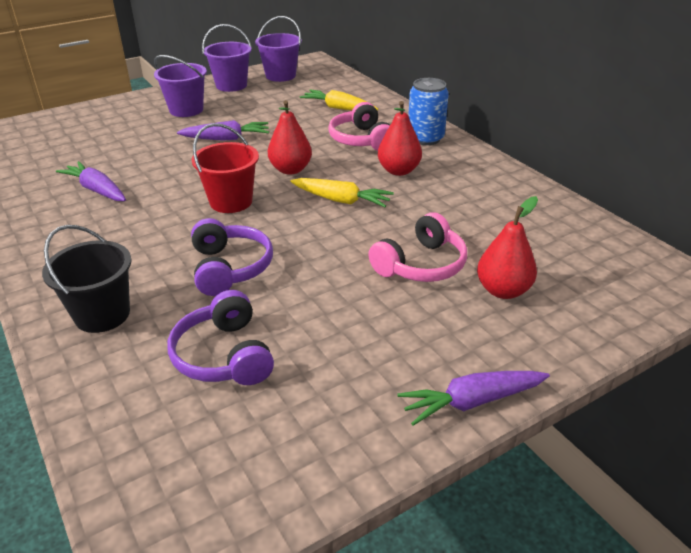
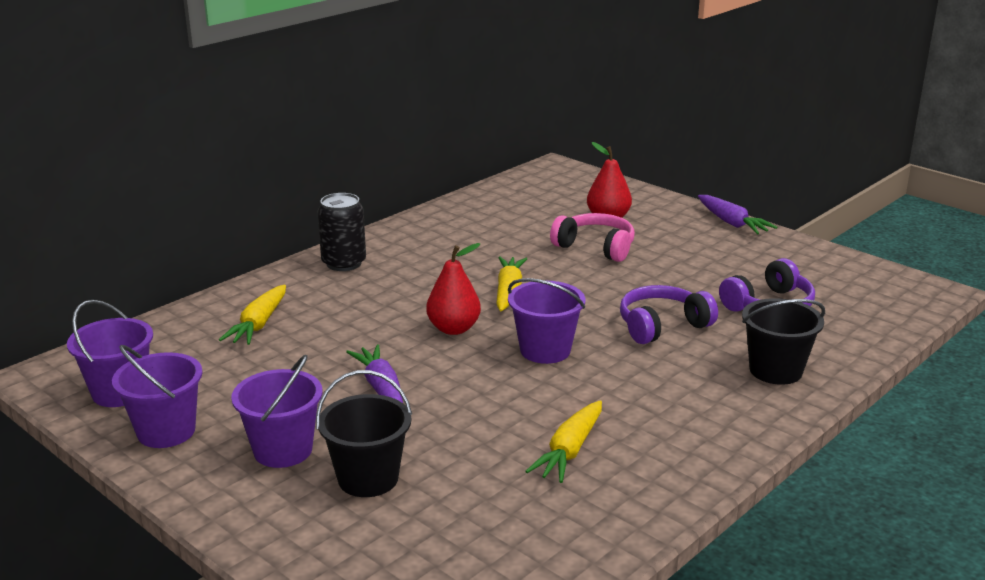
camera: 105 degrees left, 10 degrees down
(97, 190) = (570, 451): purple carrot -> yellow carrot
(137, 128) = (368, 478): none -> black bucket
(231, 201) = (545, 350): red bucket -> purple bucket
(361, 140) = (358, 298): pink headphones -> none
(399, 171) = (430, 270): red pear -> none
(425, 138) = (344, 263): blue can -> black can

